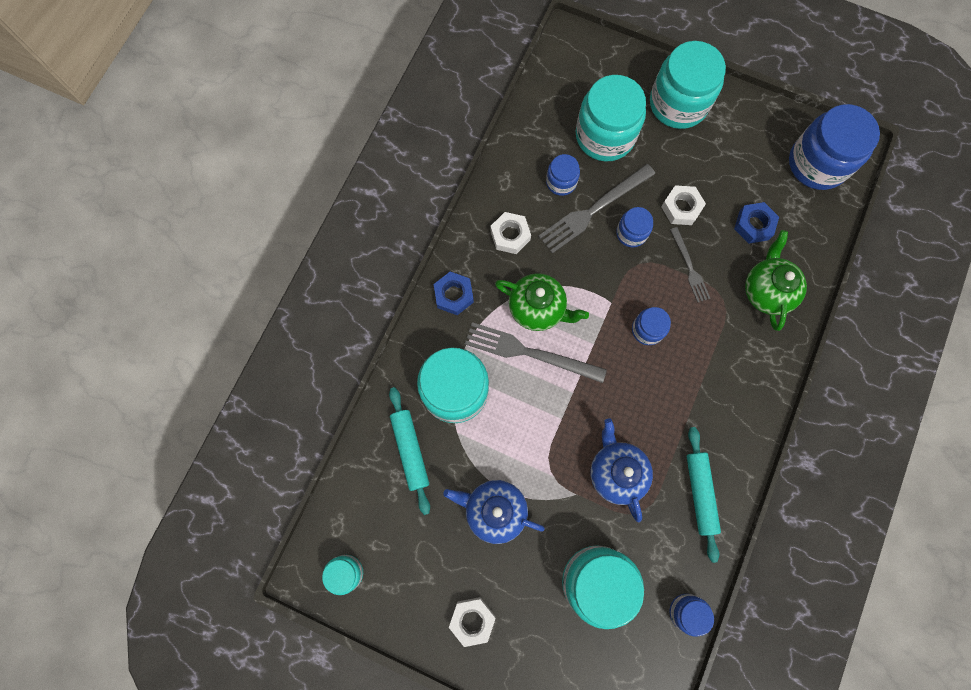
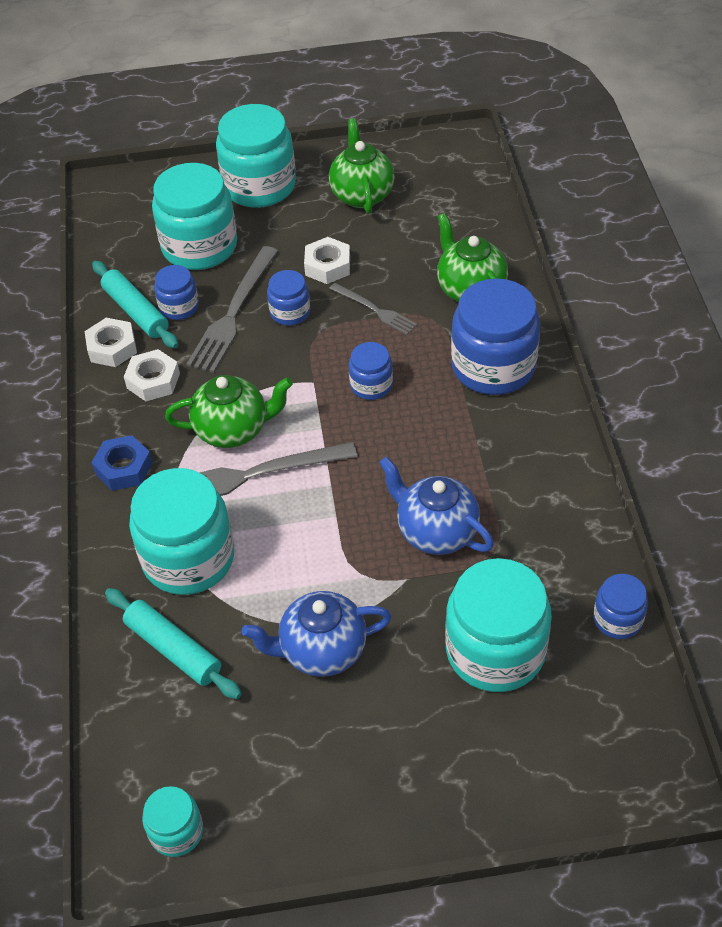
camera: 30 degrees left, 25 degrees down
(472, 620) = (377, 783): white nut -> white nut (112, 348)
(700, 493) = (542, 499): turquoise rolling pin -> turquoise rolling pin (136, 312)
(745, 156) = (362, 194): none -> green teapot
(753, 225) = (414, 244): blue nut -> none
(817, 163) = (438, 167): blue jar -> blue jar (493, 366)

